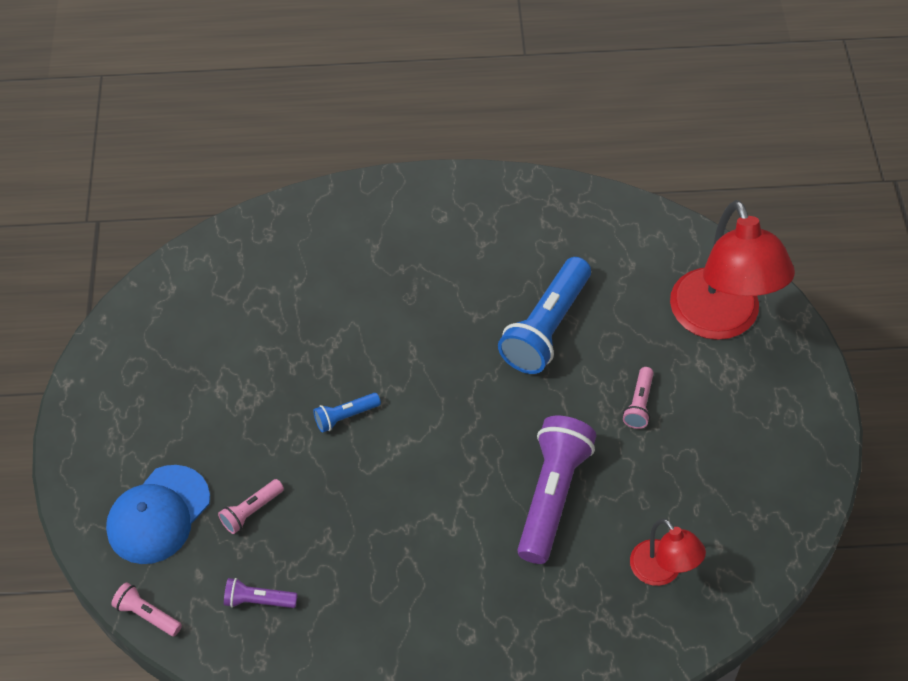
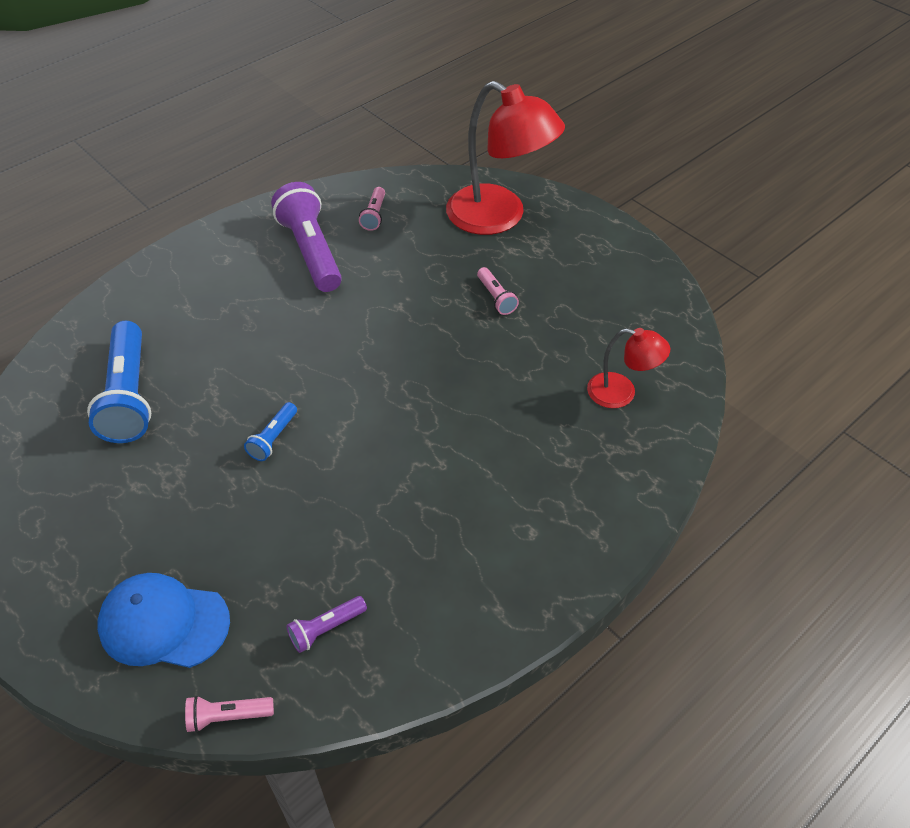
camera: 40 degrees left, 5 degrees down
(158, 515) = (163, 623): blue cap -> blue cap turned 105 degrees clockwise
(251, 511) = (253, 561): pink flashlight -> pink flashlight (374, 215)
(546, 328) = (379, 287): blue flashlight -> blue flashlight (129, 396)
(552, 496) = (494, 393): purple flashlight -> purple flashlight (311, 251)

